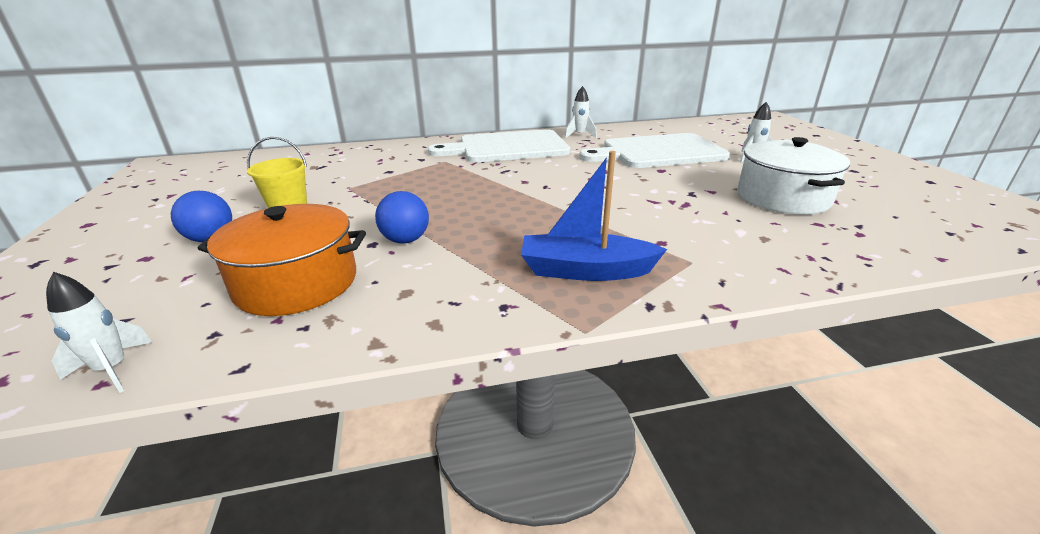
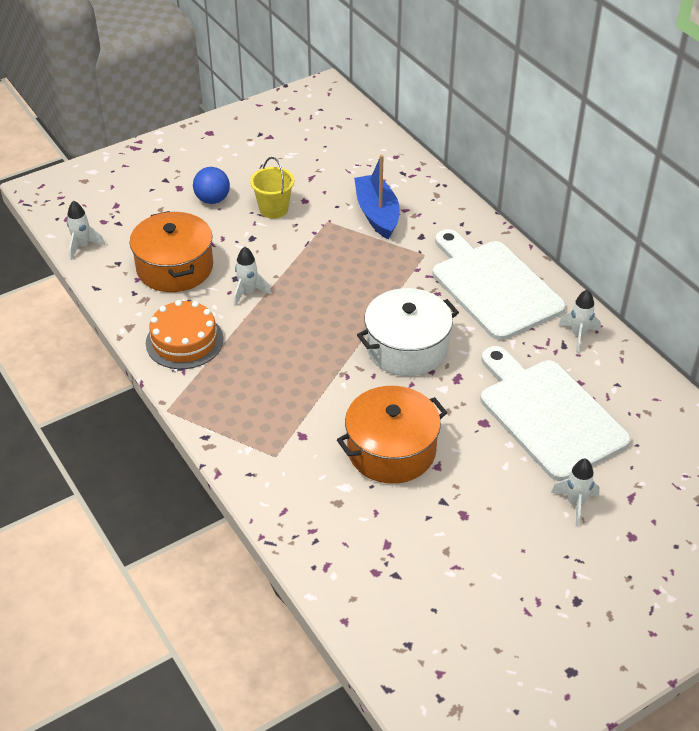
camera: 70 degrees right, 15 degrees up
(405, 240) = (248, 292): blue ball -> white rocket
(452, 296) = (184, 341): none -> orange cake
(585, 270) = (239, 398): blue boat -> blue boat (377, 214)
(689, 205) = (391, 450): none -> orange pot
(782, 197) = (445, 523): white pot -> white pot (407, 348)

